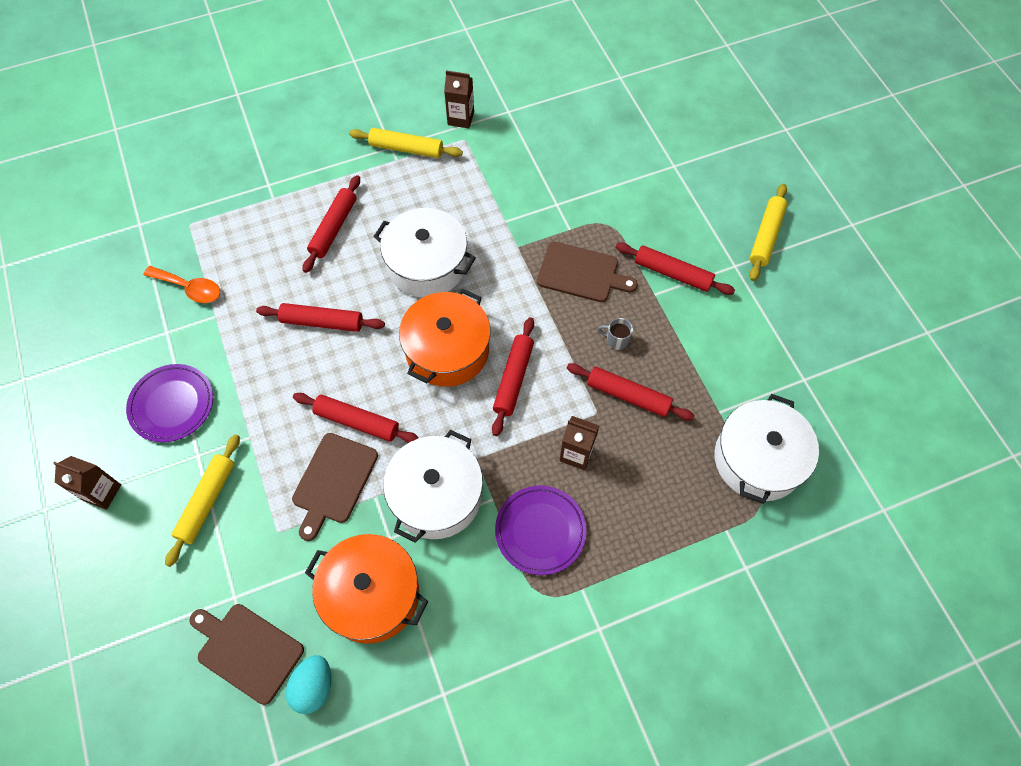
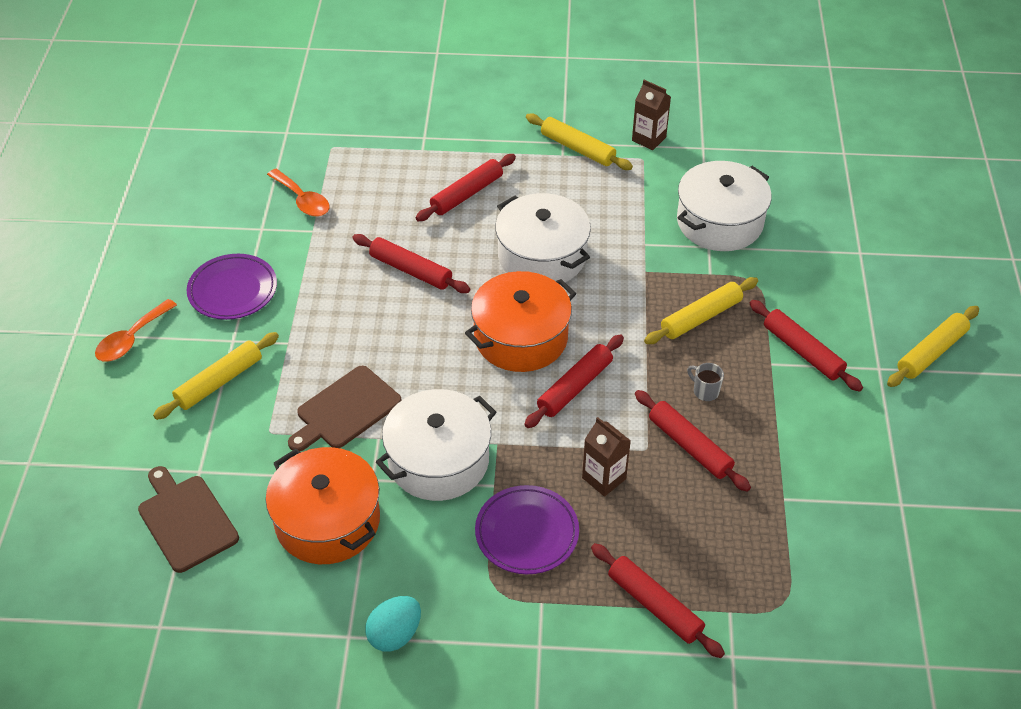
camera: 25 degrees right, 15 degrees down
(102, 492) = (131, 339): brown carton -> orange spoon
(314, 687) = (229, 577): turquoise egg -> turquoise egg (395, 634)
(357, 422) = (396, 367): red rolling pin -> red rolling pin (654, 605)
(581, 273) = (700, 317): brown cutting board -> yellow rolling pin
(758, 459) = (803, 559): white pot -> white pot (719, 222)

